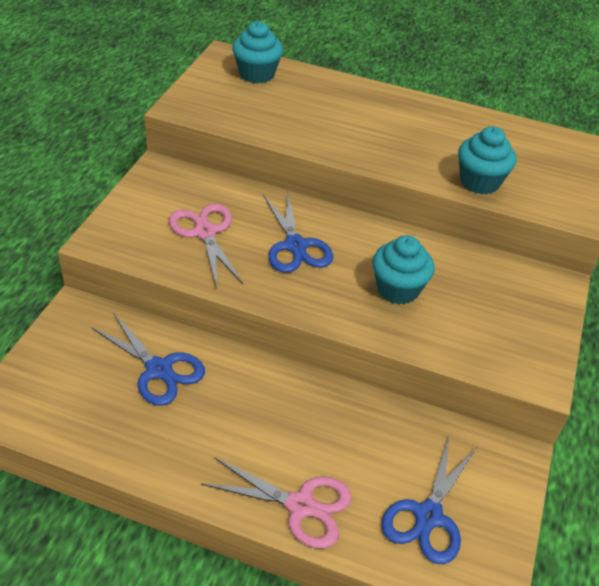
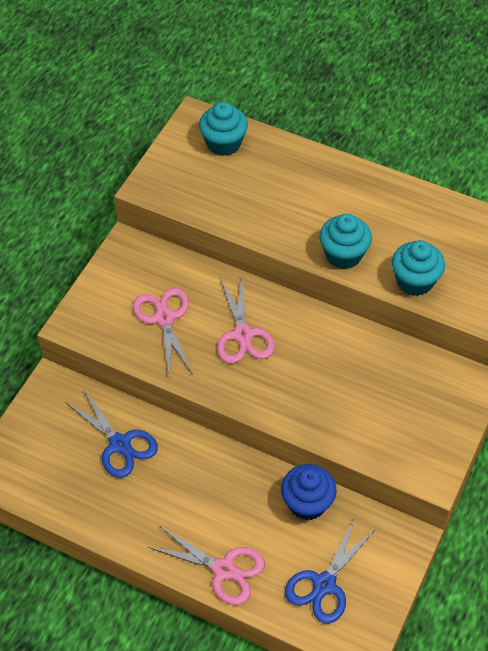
camera: 10 degrees right, 10 degrees up
(295, 246) = (243, 335): blue scissors -> pink scissors
(390, 423) = (307, 503): none -> blue cupcake
(397, 289) = (327, 383): turquoise cupcake -> turquoise cupcake (343, 254)

